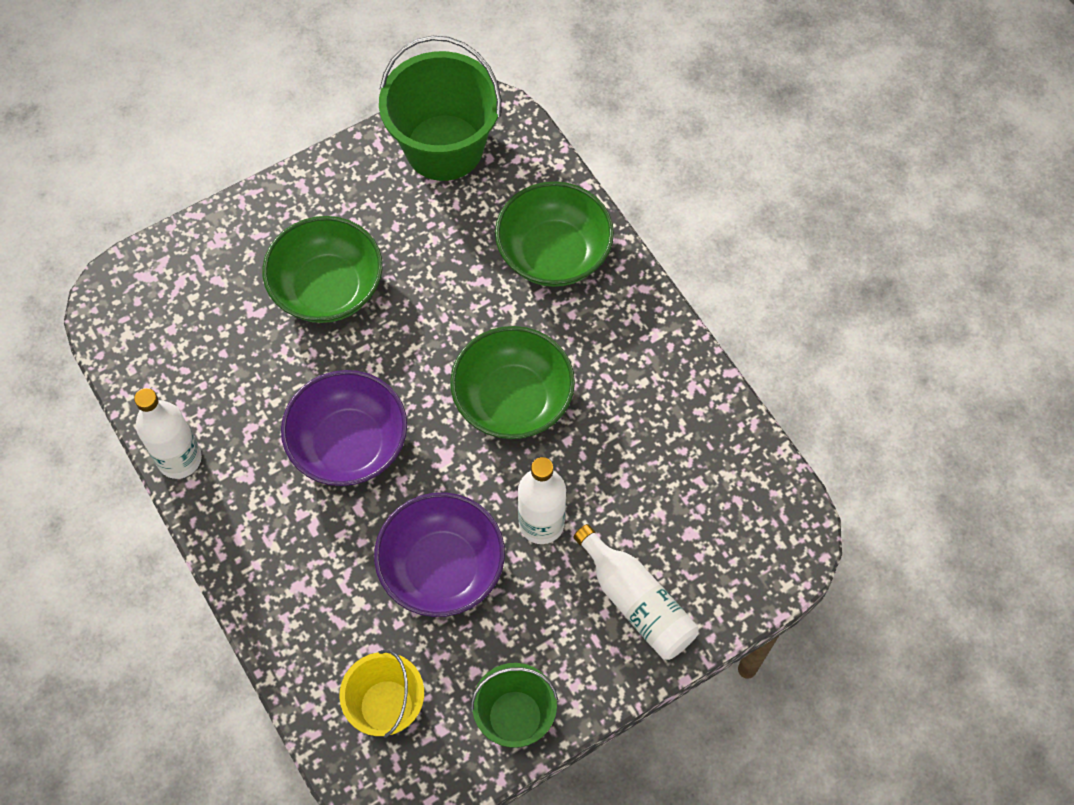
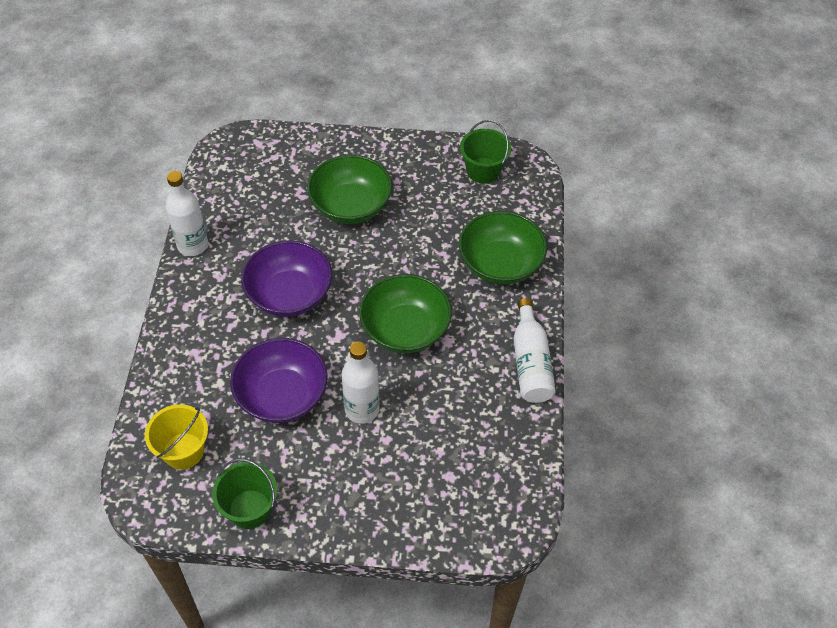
camera: 35 degrees right, 10 degrees down
(444, 147) = (483, 170): green bucket -> green bucket, size x0.60
(636, 602) = (380, 493): white bottle -> white bottle (530, 362)

